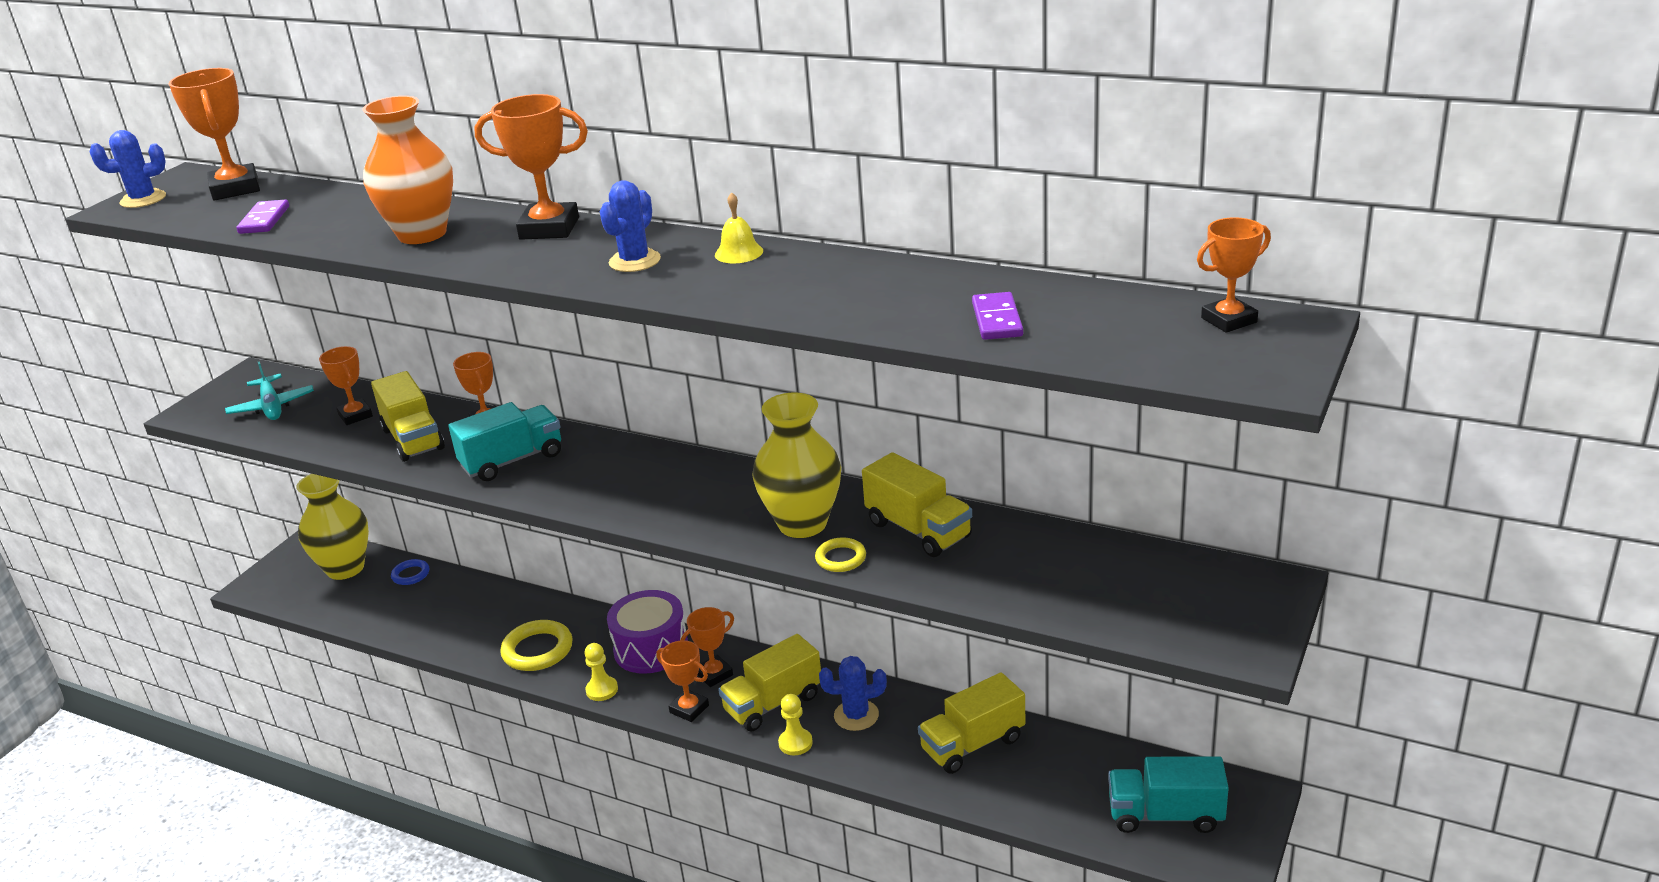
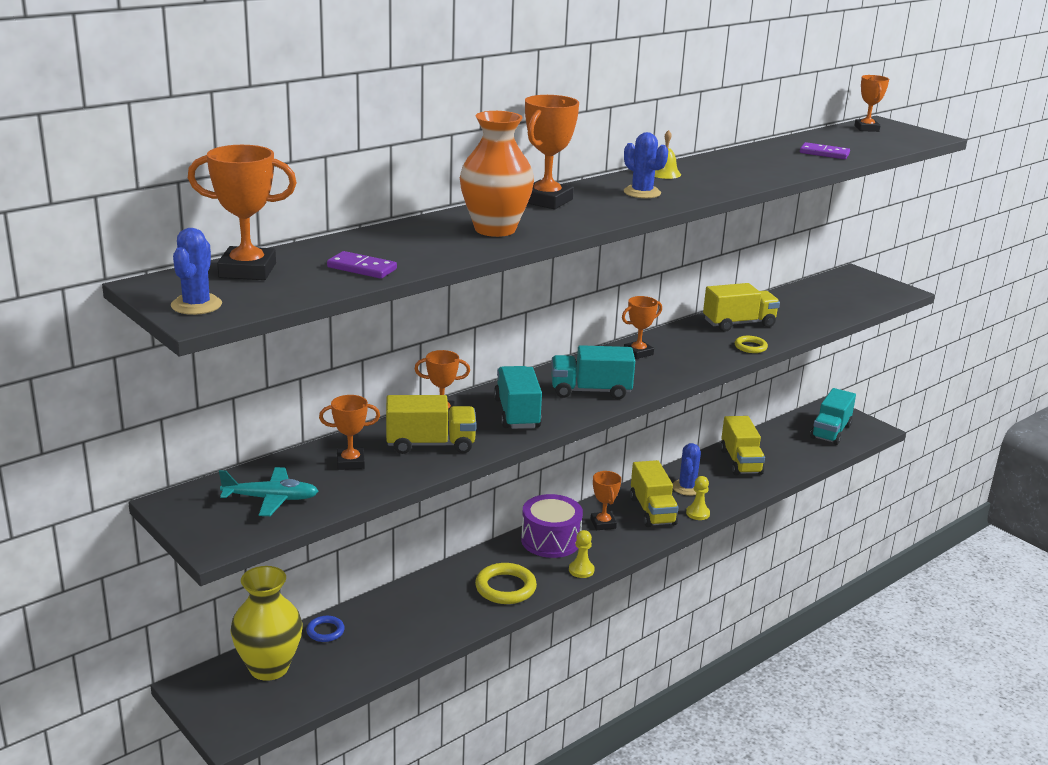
camera: 70 degrees left, 5 degrees down
(603, 485) = (590, 391): none -> turquoise truck
(689, 709) = (632, 541): orange trophy -> orange trophy (638, 353)
(802, 524) = (703, 347): yellow vase -> none

